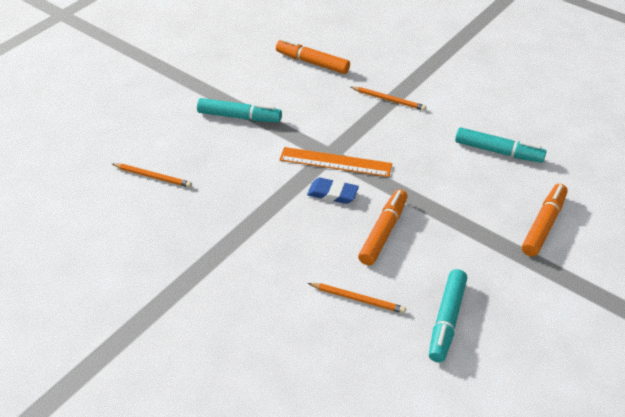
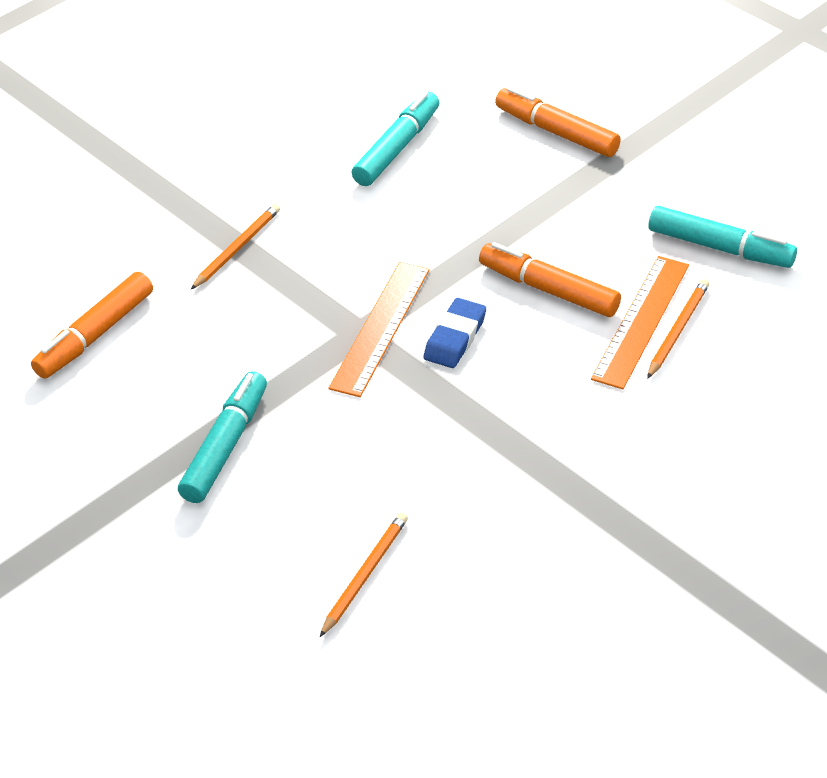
camera: 80 degrees left, 0 degrees up
(363, 279) = (641, 321): none -> orange ruler

